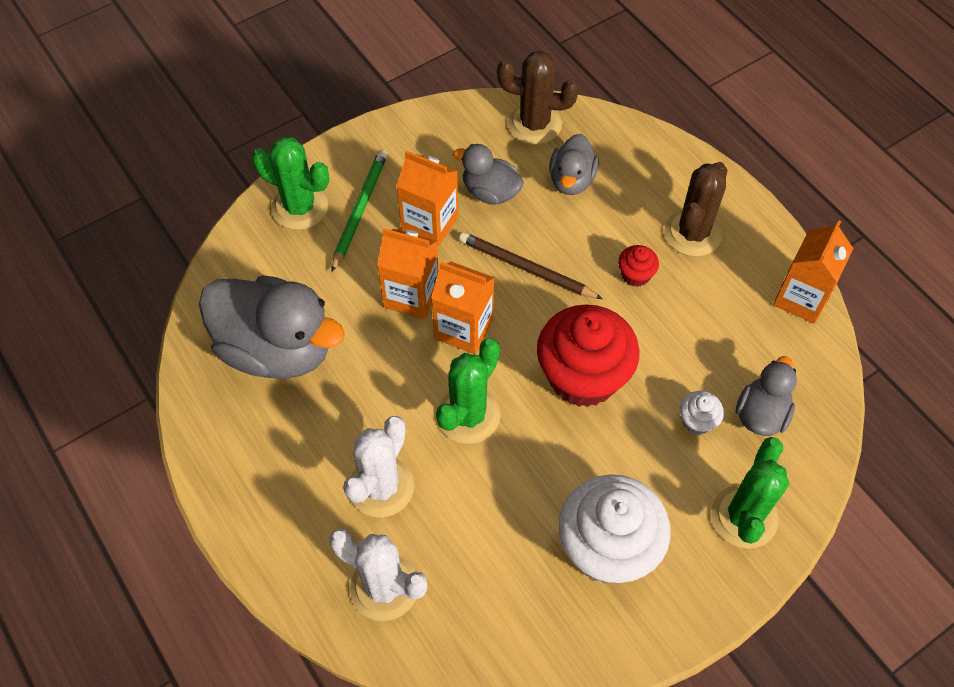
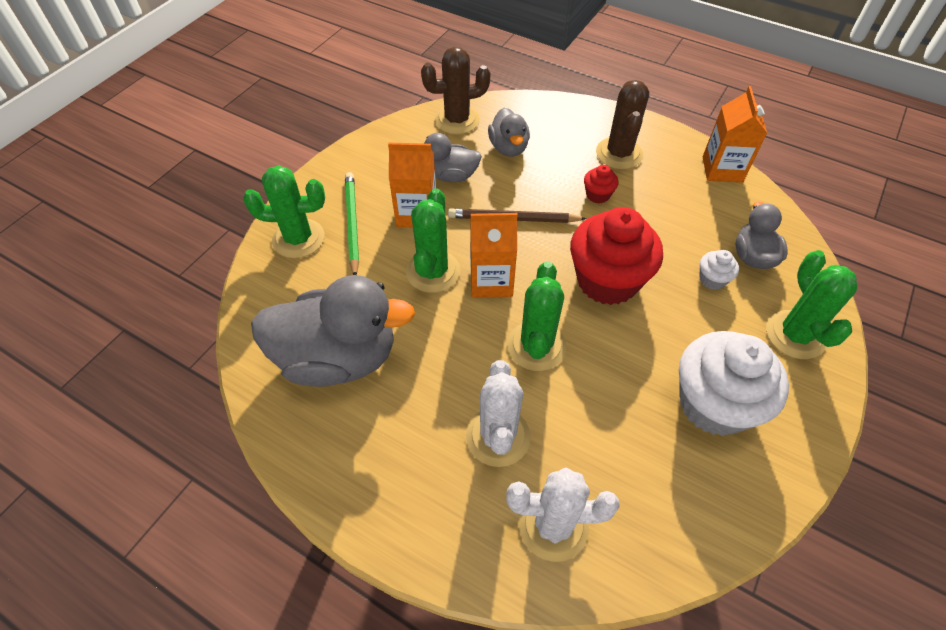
camera: 25 degrees left, 5 degrees down
(411, 295) = (433, 271): orange carton -> green cactus

